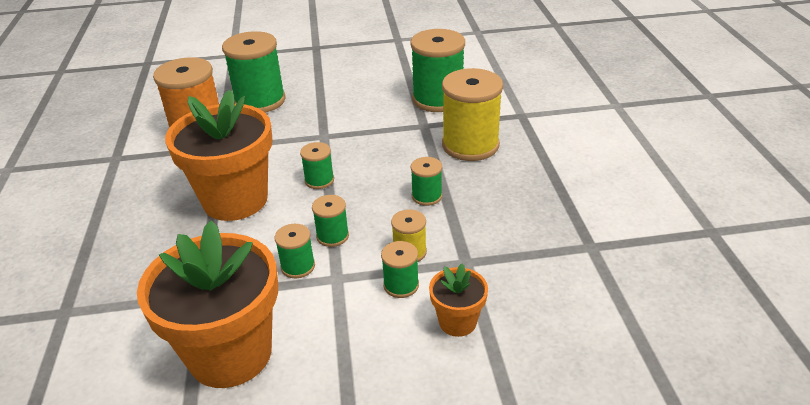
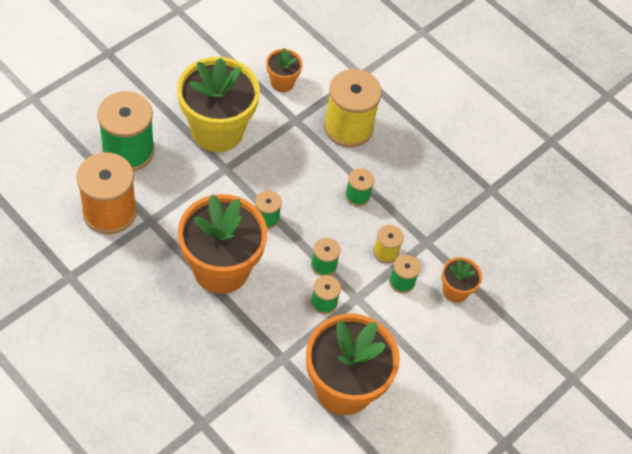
camera: 45 degrees left, 20 degrees up
(345, 111) = (217, 130): none -> yellow flower pot
(438, 99) = (282, 82): green spool -> orange flower pot

